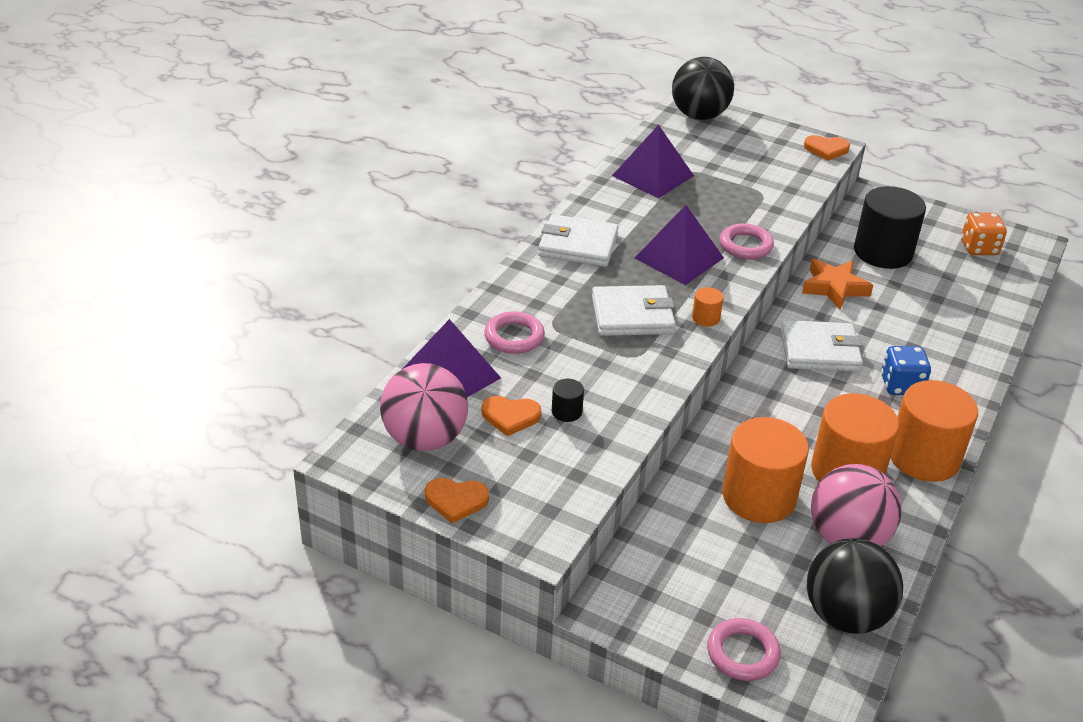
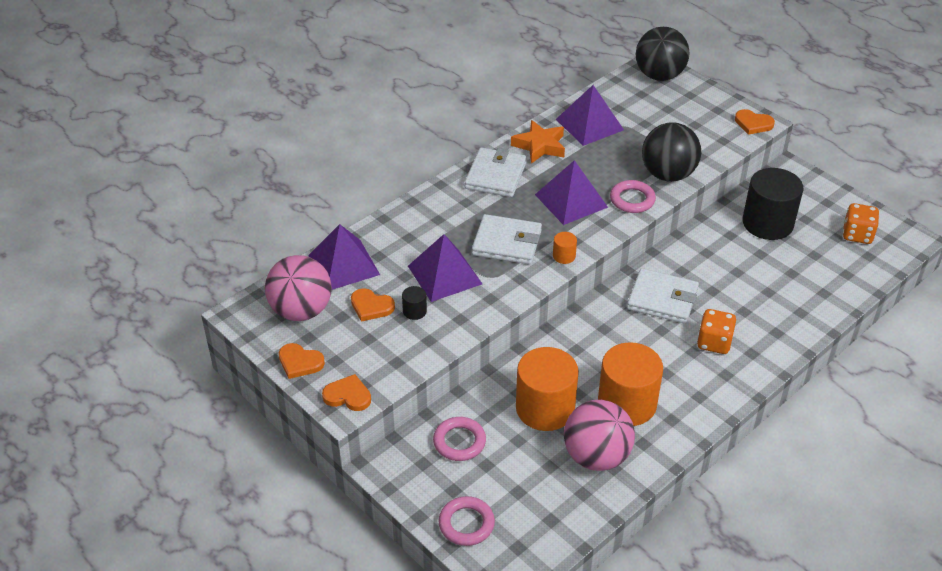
camera: 20 degrees right, 5 degrees up
(514, 337) = (406, 243): pink ring -> pink ring (459, 442)
(538, 527) = (348, 396): none -> orange heart
(578, 245) = (496, 175): white wallet -> white wallet turned 75 degrees clockwise
(580, 363) = (445, 275): none -> purple pyramid
(834, 288) = (706, 247): orange star -> orange star (540, 146)
(845, 615) = (560, 515): black ball -> black ball (668, 174)
(901, 386) = (714, 343): blue dice -> orange dice
(924, 457) = (697, 406): orange cylinder -> none

